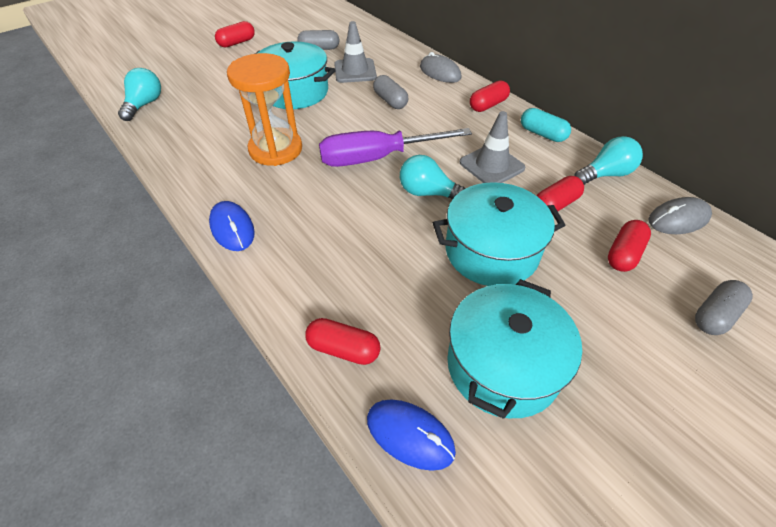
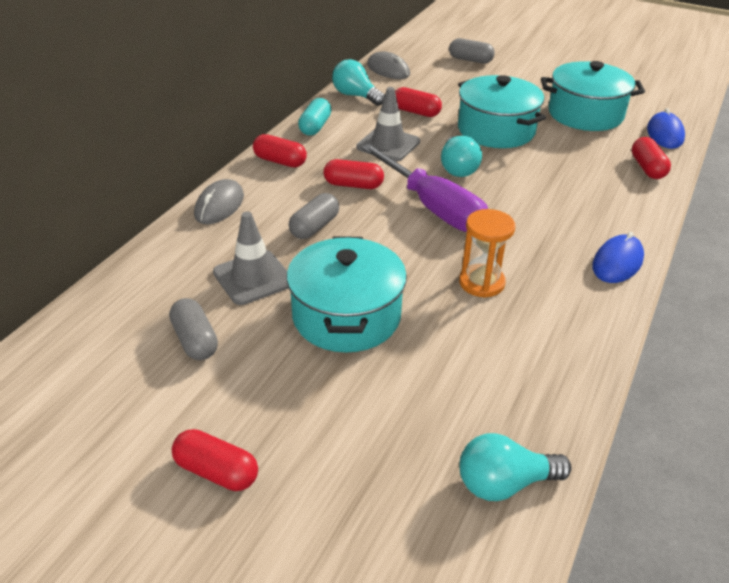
camera: 115 degrees left, 10 degrees down
(275, 149) = (481, 283): orange hourglass -> orange hourglass, size x0.64
(623, 254) = (445, 85): red capsule -> red capsule (353, 185)

